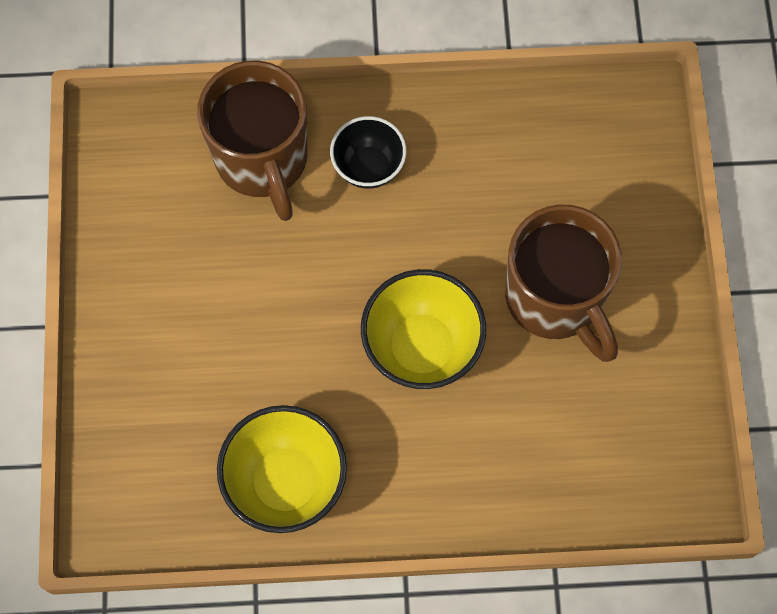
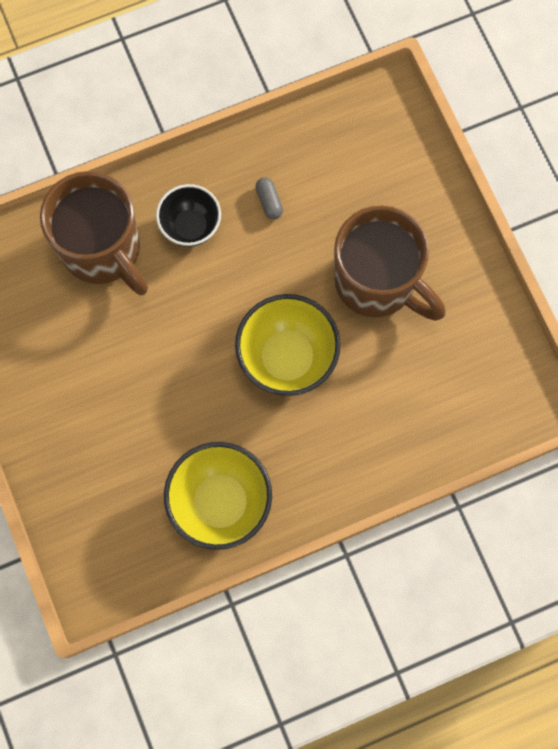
camera: 20 degrees left, 5 degrees up
(466, 169) = (269, 202): none -> grey capsule

